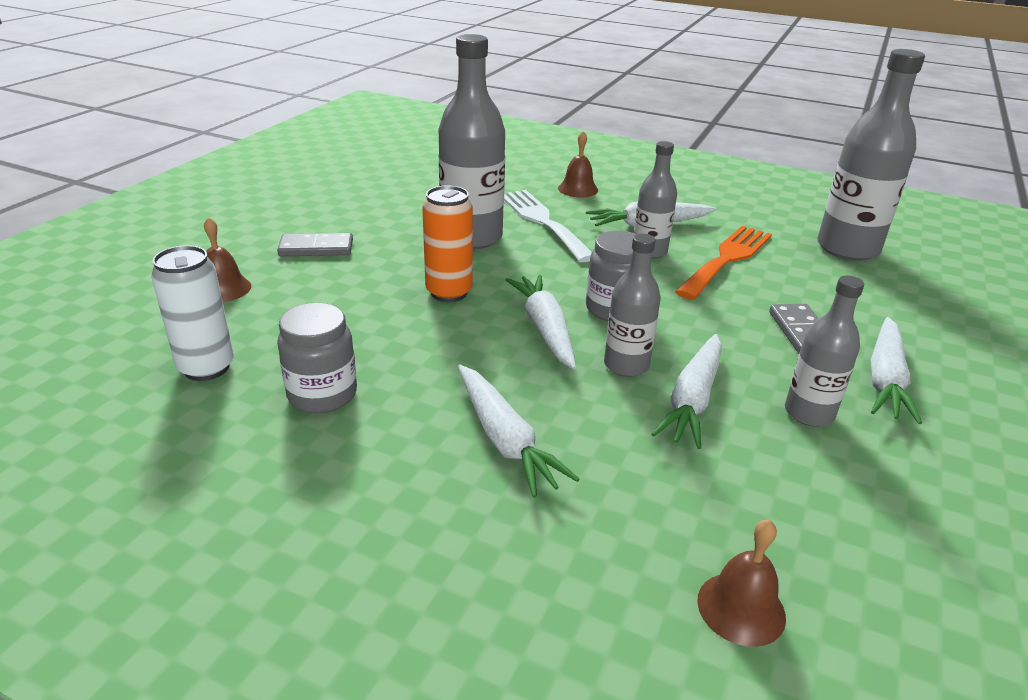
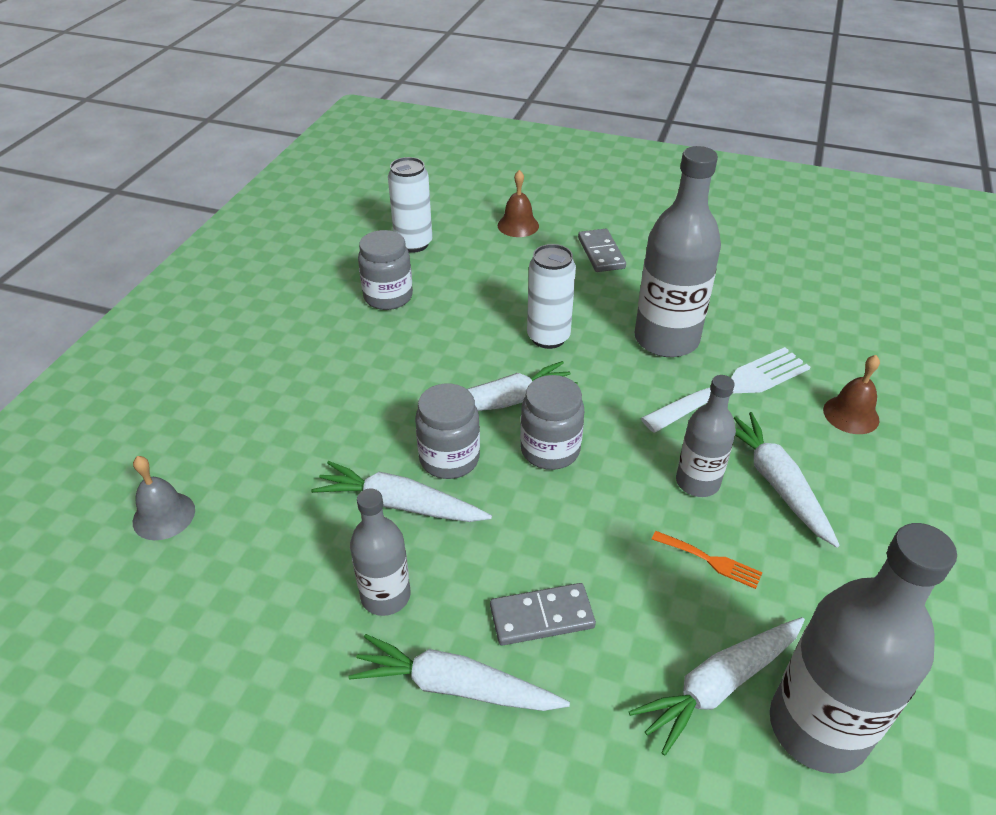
camera: 85 degrees right, 10 degrees up
(449, 292) = (548, 337): orange can -> white can
(505, 439) = (341, 389): white carrot -> white carrot (719, 685)
(626, 365) = (449, 459): grey bottle -> grey jar
(727, 259) = (711, 560): orange fork -> orange fork, size x0.47
(741, 608) = (164, 515): brown bell -> grey bell

